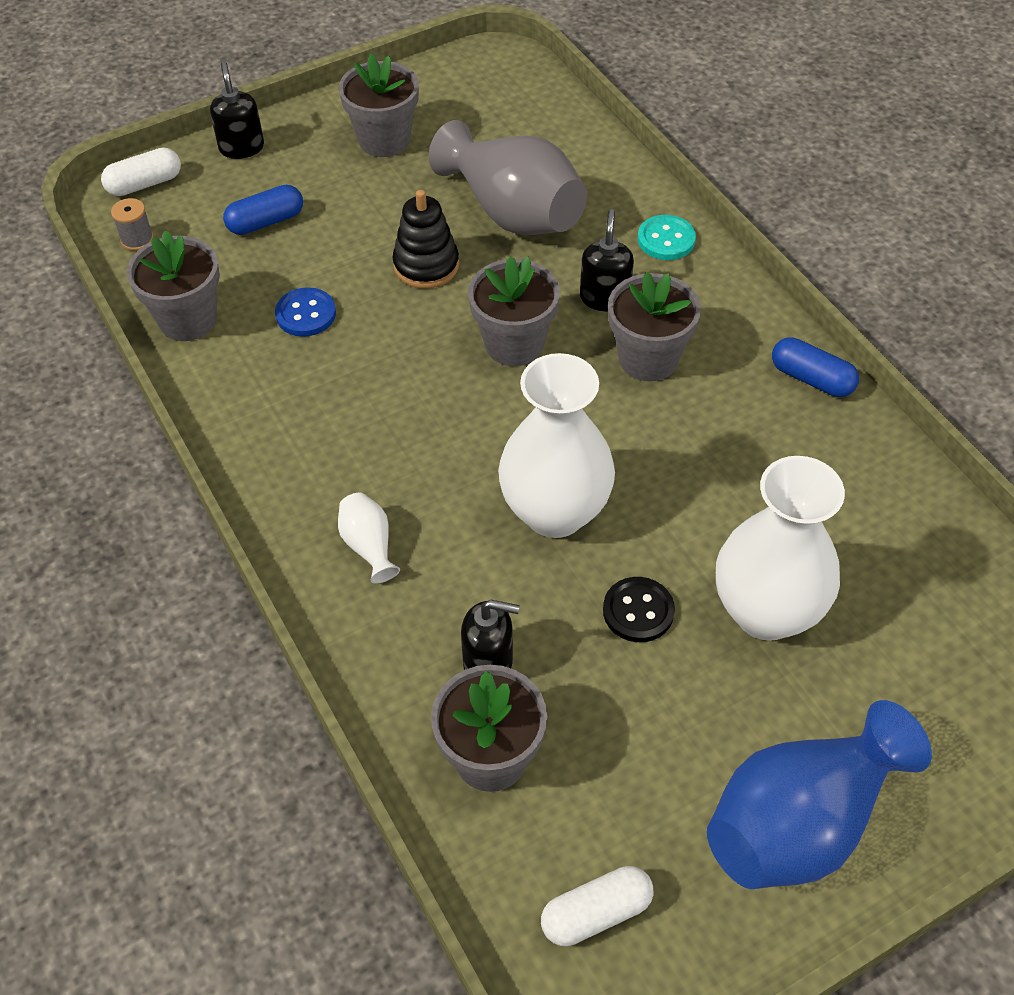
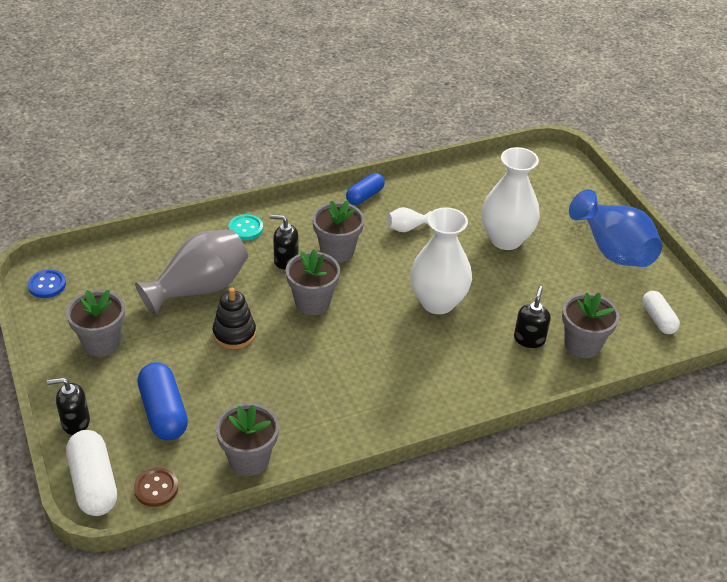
camera: 85 degrees left, 10 degrees down
(137, 239) = (156, 488): grey spool -> brown button
(145, 184) = (94, 483): white capsule -> white capsule, size x1.55
(266, 222) = (164, 412): blue capsule -> blue capsule, size x1.55
(306, 314) = (261, 396): blue button -> blue button (47, 285)
(369, 546) = (451, 379): white vase -> white vase (407, 228)
(638, 611) = (502, 281): black button -> none

